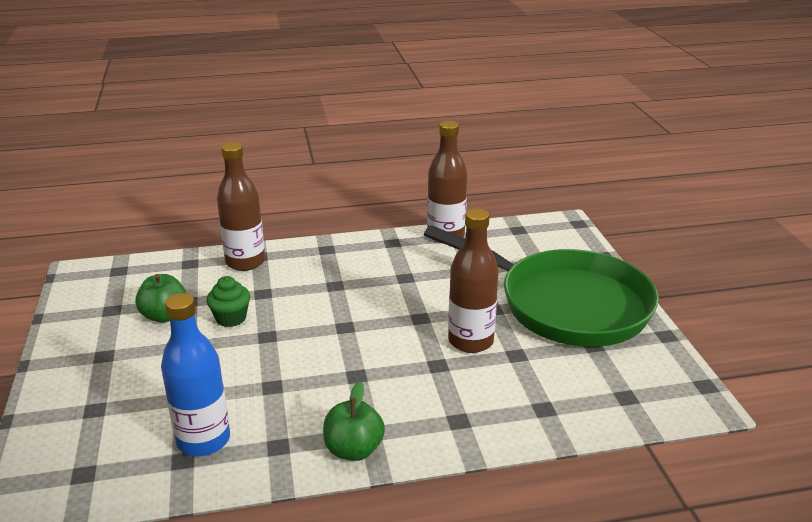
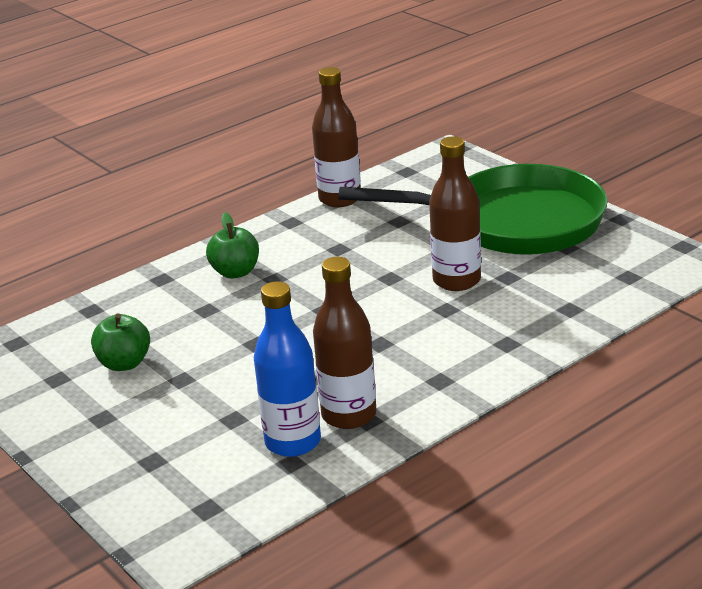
camera: 25 degrees left, 0 degrees up
(231, 318) = (199, 341): green cupcake -> none
(245, 262) = (153, 289): brown bottle -> brown bottle (349, 415)
(354, 450) = (438, 397): green apple -> green apple (235, 272)

